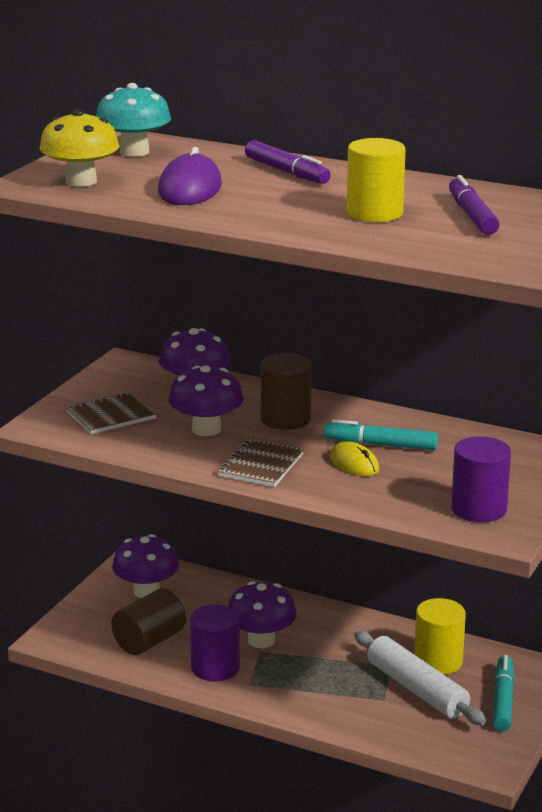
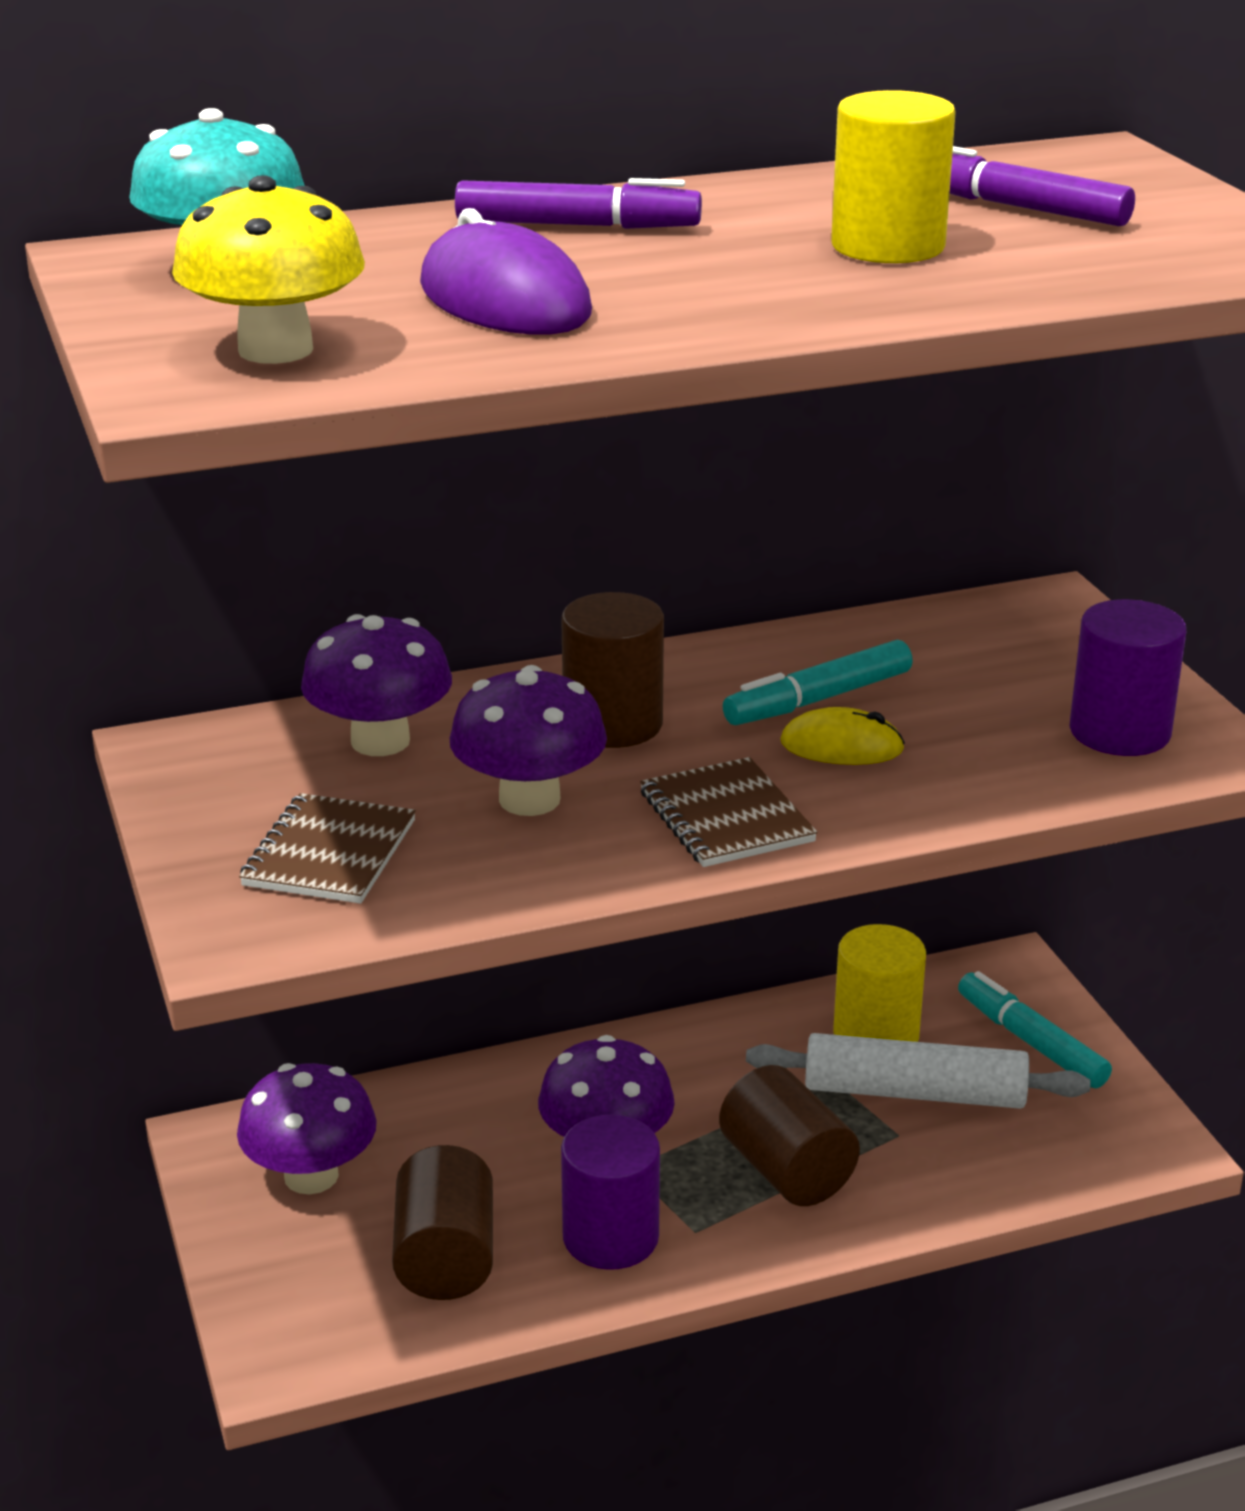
camera: 45 degrees left, 5 degrees up
(317, 685) = (786, 1170): none -> brown cylinder

